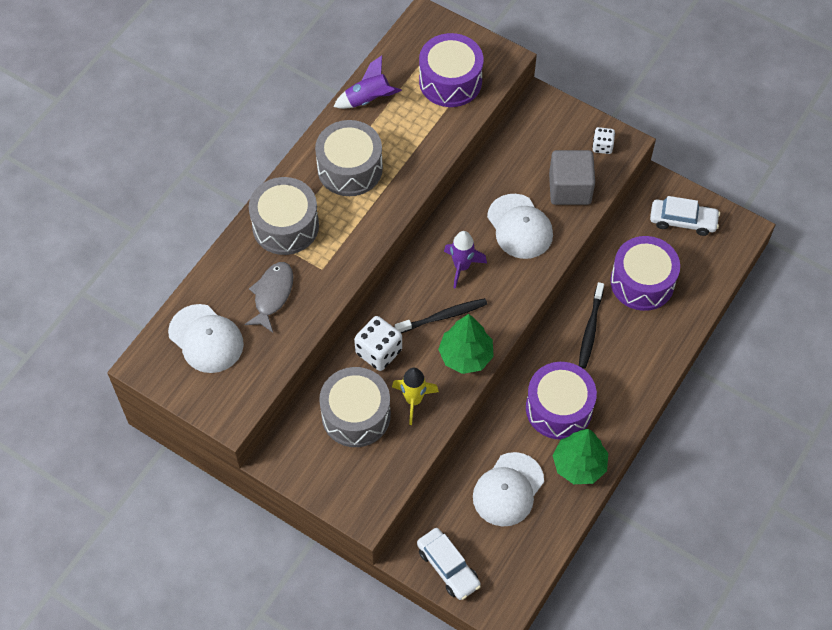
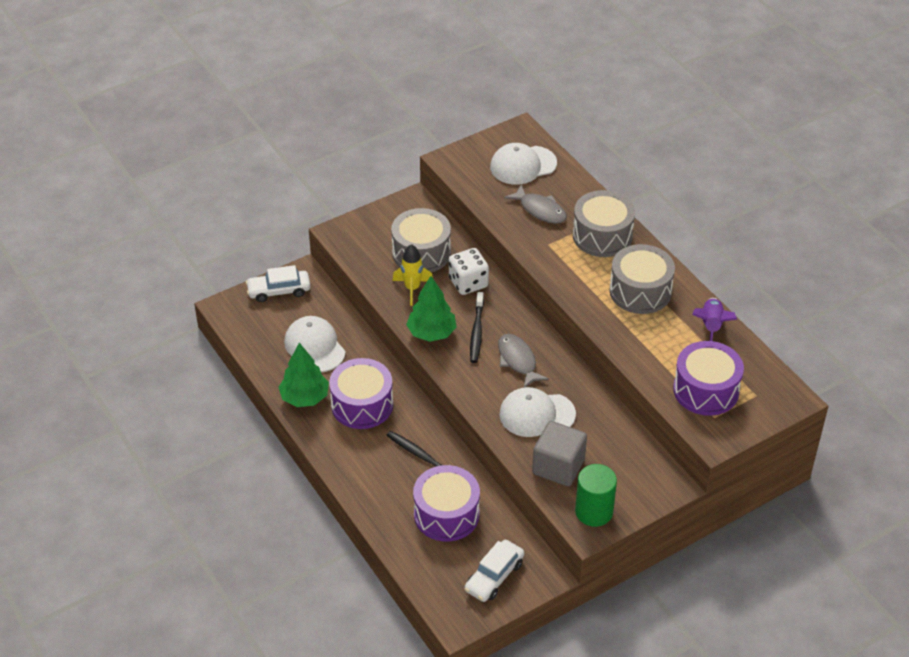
camera: 115 degrees right, 15 degrees down
(462, 267) = (518, 360): purple rocket -> grey fish
(602, 146) = (594, 511): white dice -> green cylinder

